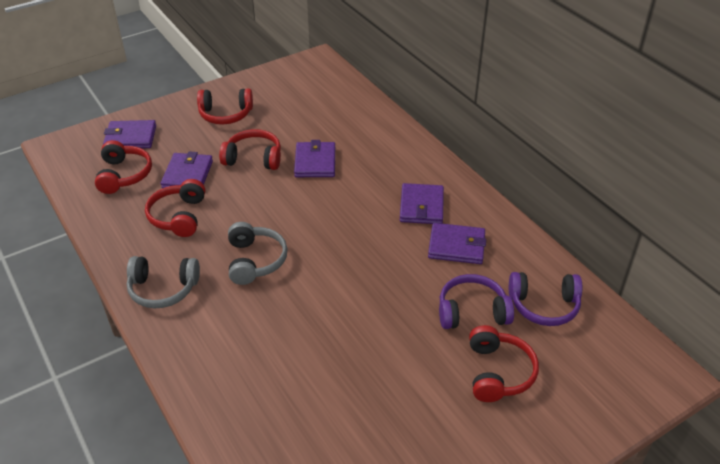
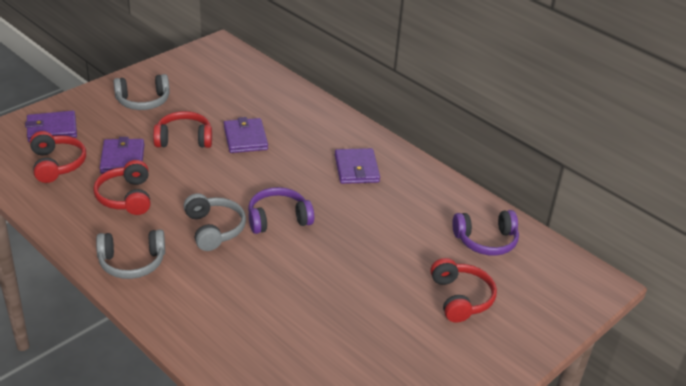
camera: 15 degrees left, 5 degrees down
(225, 114) = (143, 101): red headphones -> grey headphones
(456, 246) = (397, 199): purple wallet -> none
(472, 311) = (425, 252): purple headphones -> purple headphones (278, 219)

